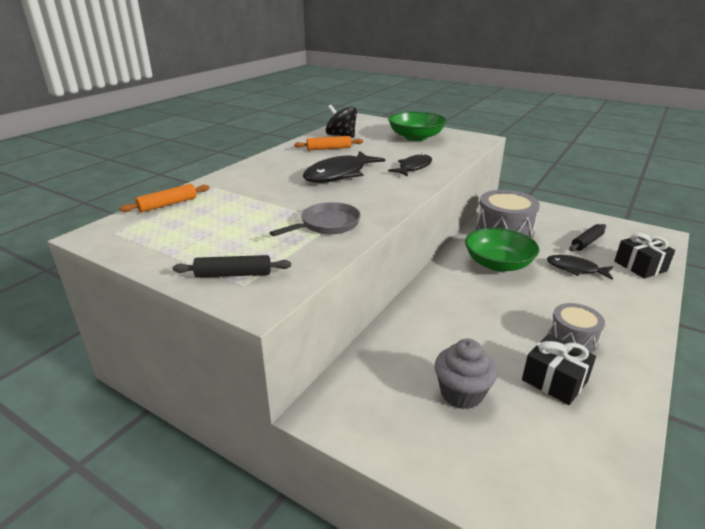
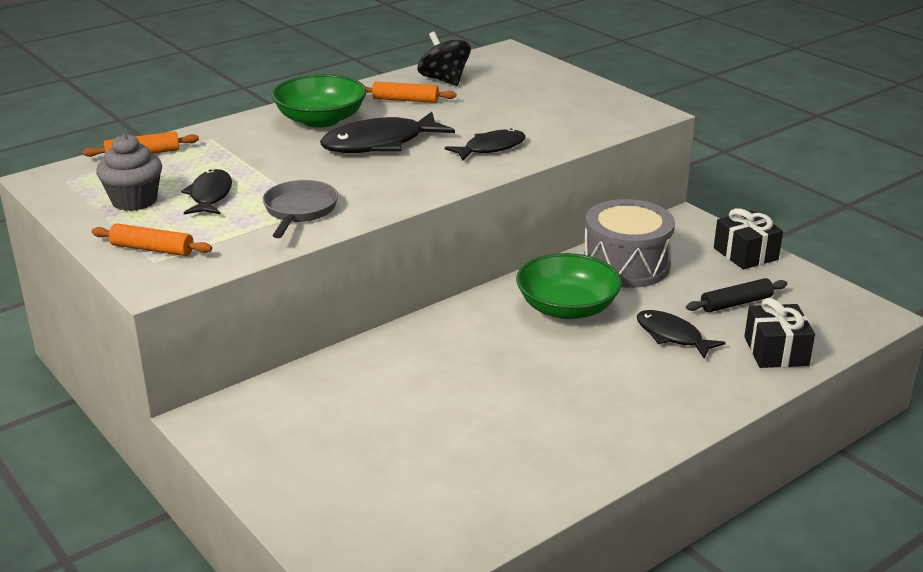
camera: 20 degrees right, 0 degrees up
(233, 274) = (152, 249): black rolling pin -> orange rolling pin
(247, 225) = (210, 195): none -> black fish
(327, 225) = (299, 211): grey pan -> grey pan turned 60 degrees counterclockwise
(416, 137) = (551, 98): green bowl -> green bowl (321, 120)
(461, 393) = (368, 438): grey cupcake -> grey cupcake (134, 201)
(554, 380) = (490, 451): black gift -> black gift (745, 254)
(572, 339) = (563, 416): grey drum -> none

